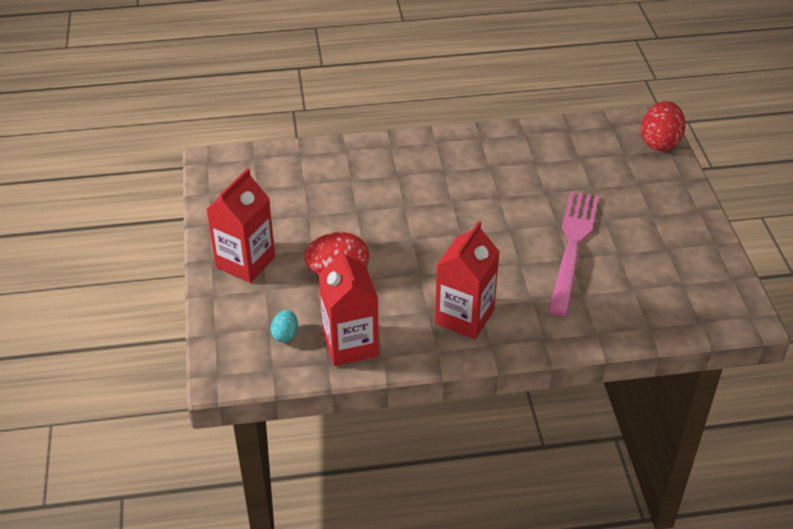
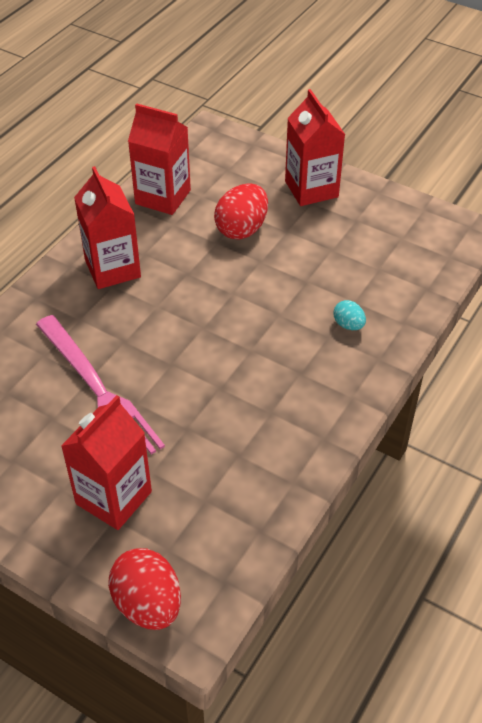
camera: 130 degrees right, 5 degrees up
(285, 335) = (211, 173): turquoise egg -> turquoise egg (348, 325)
(627, 191) = (113, 497): none -> red carton

